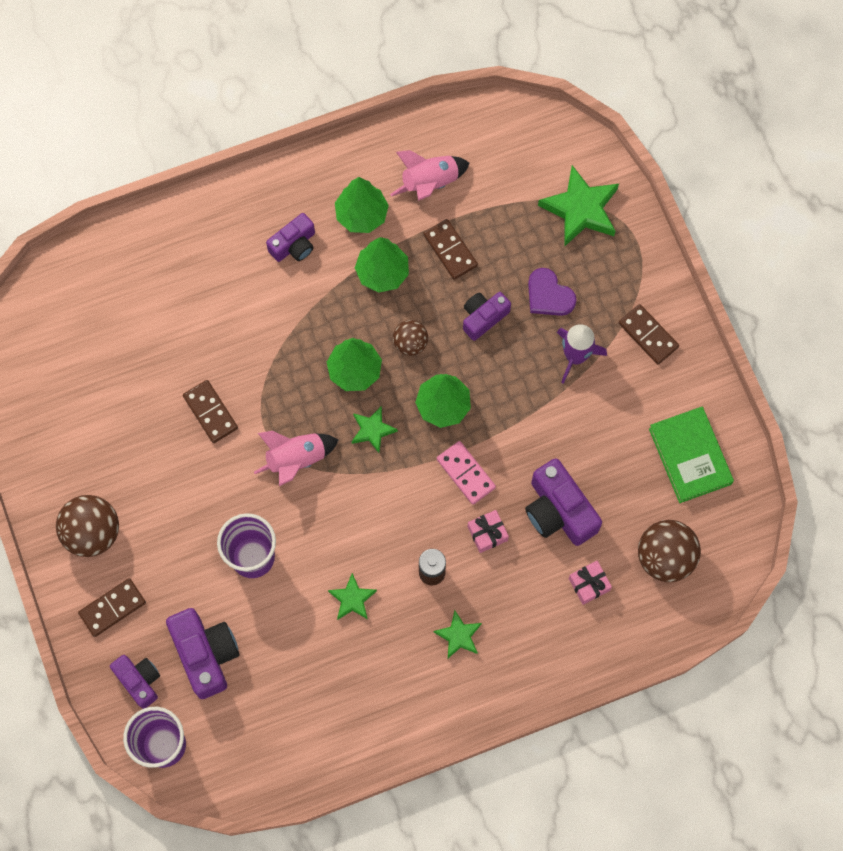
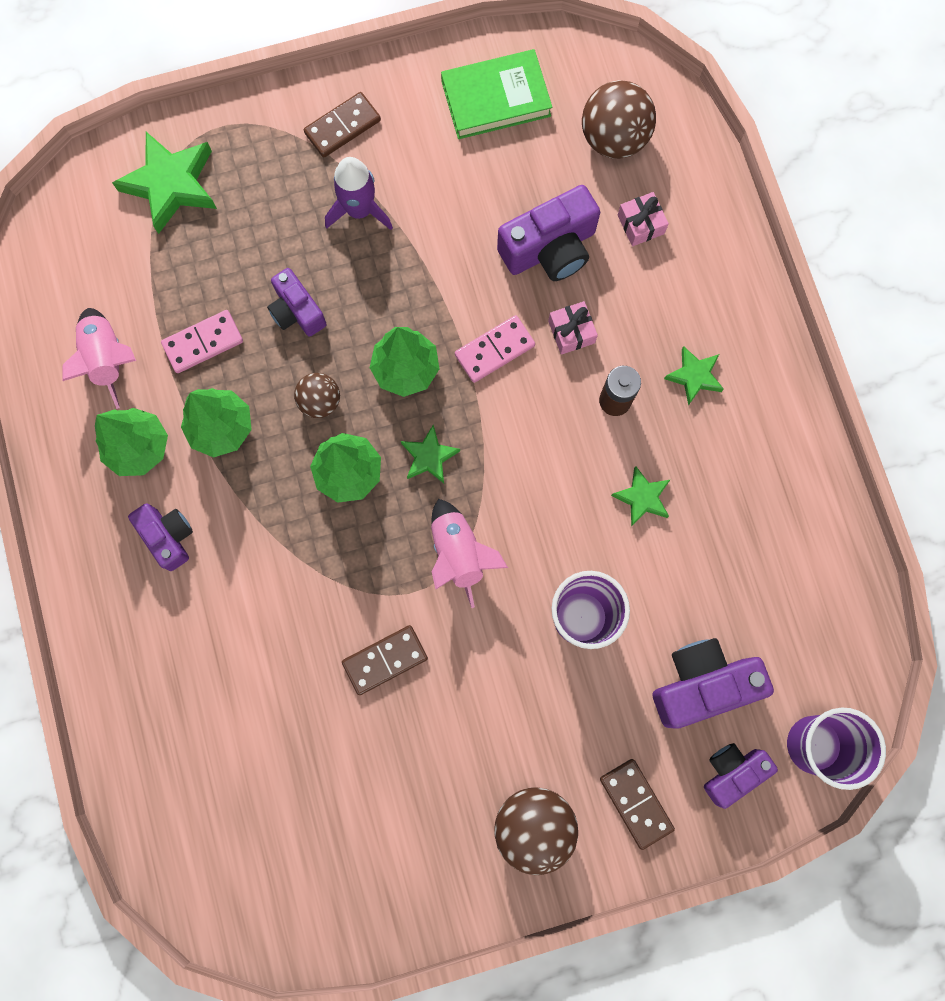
camera: 85 degrees left, 5 degrees up
(450, 250) = (203, 343): brown domino -> pink domino
(549, 295) = (278, 232): purple heart -> none

